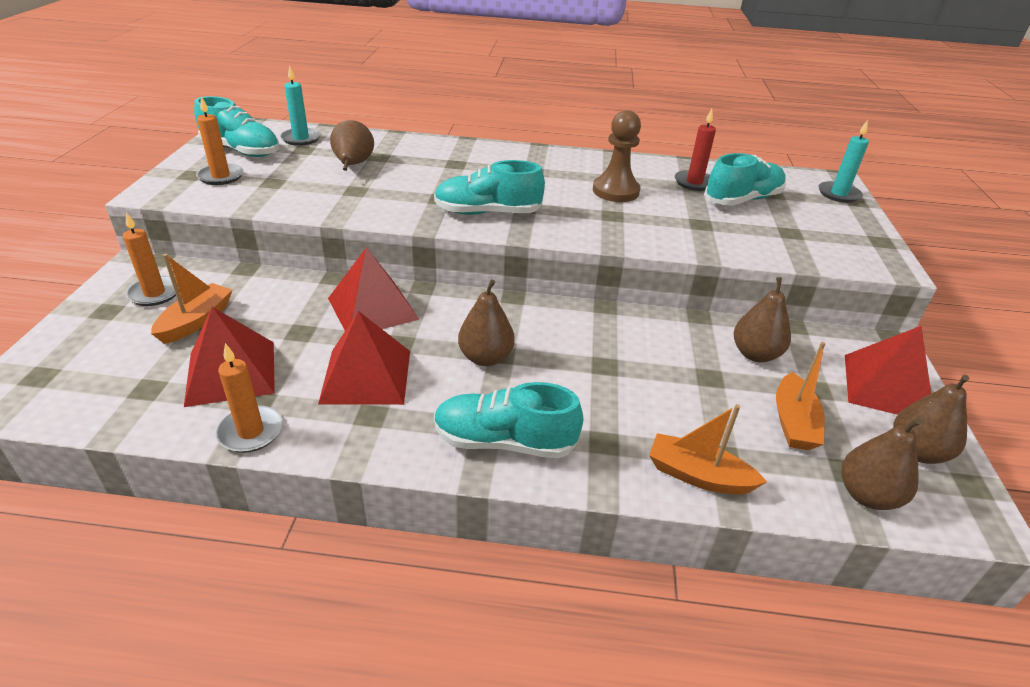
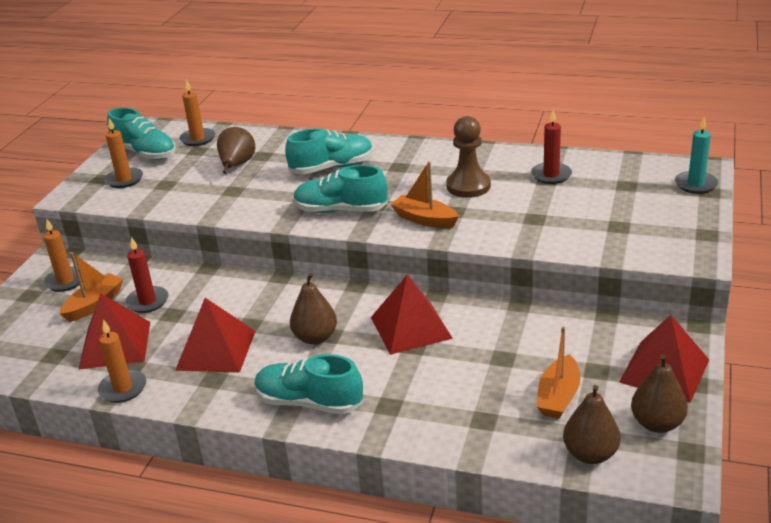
camera: 15 degrees right, 5 degrees down
(266, 317) = (147, 302): none -> red candle
(301, 138) = (198, 139): turquoise candle -> orange candle
(373, 308) = (234, 295): red pyramid -> red pyramid (411, 327)
(698, 475) = (454, 433): orange boat -> orange boat (424, 219)
(742, 200) = (590, 193): turquoise shoe -> turquoise shoe (332, 167)
(755, 354) = (554, 339): brown pear -> none

